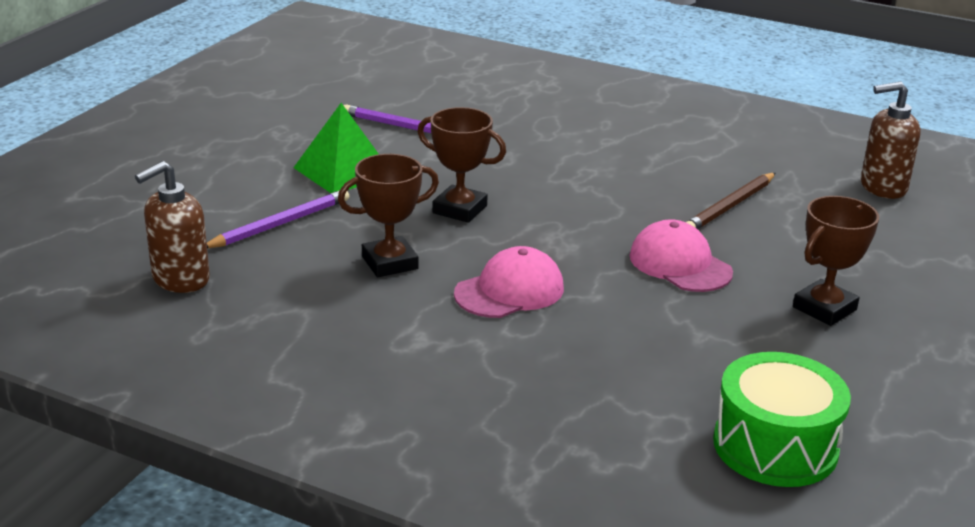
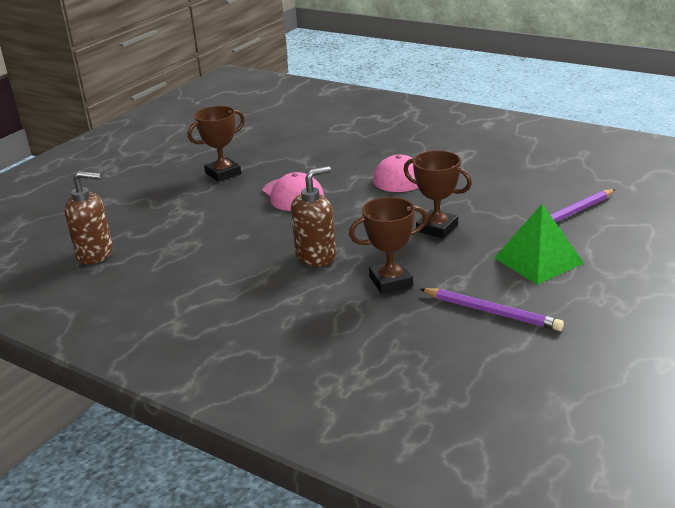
camera: 170 degrees left, 0 degrees up
(180, 279) = (616, 178): brown soap dispenser -> brown soap dispenser (316, 256)
(390, 263) = (484, 191): brown trophy -> brown trophy (390, 281)
(729, 206) = (230, 235): brown pencil -> none
(775, 446) = (296, 123): green drum -> none

